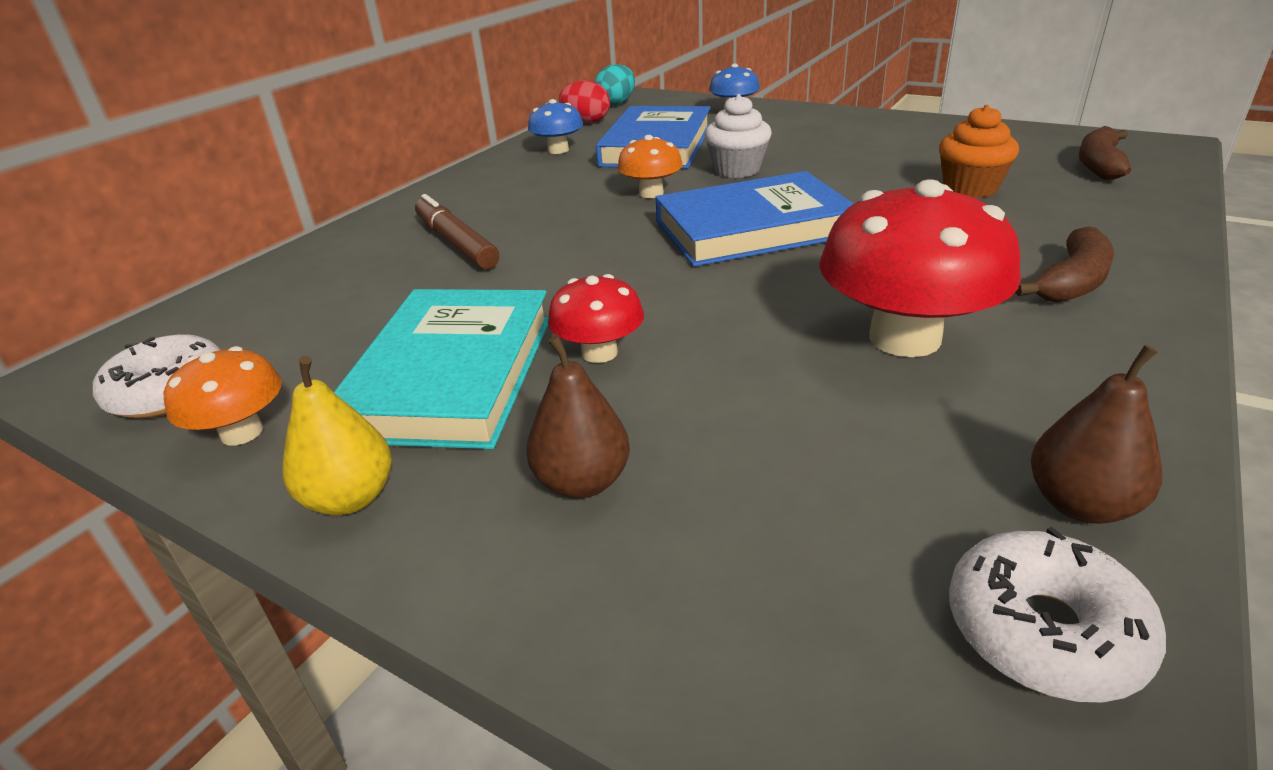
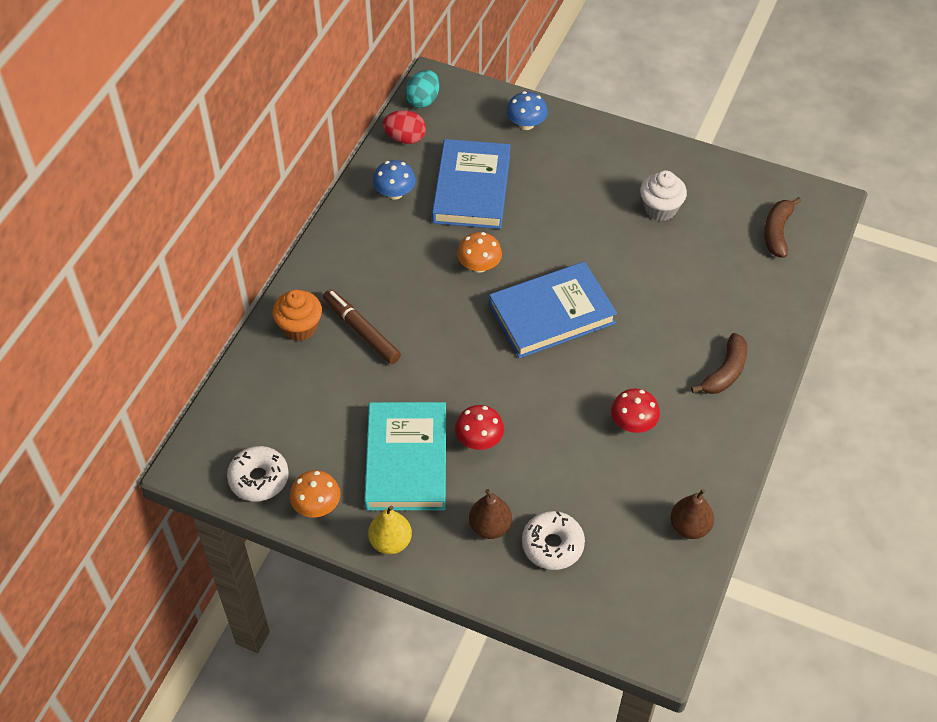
camera: 10 degrees left, 20 degrees up
(737, 170) = (536, 231): white cupcake -> white cupcake (660, 208)
(904, 338) = (633, 423): red mushroom -> red mushroom, size x0.53
(970, 188) = (690, 263): orange cupcake -> orange cupcake (299, 327)
(1044, 631) = (663, 583): white donut -> white donut (552, 545)

